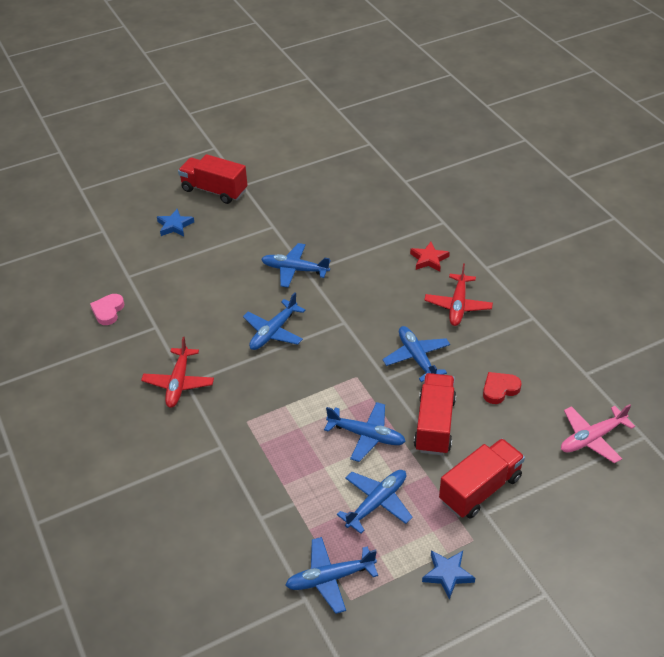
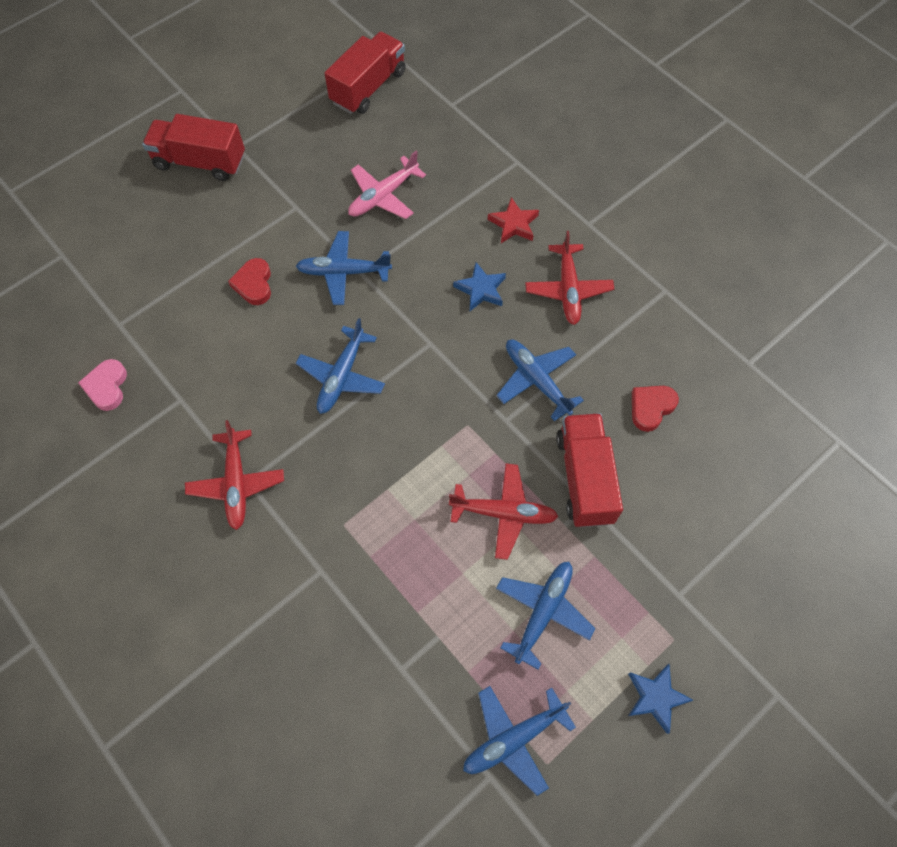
camera: 15 degrees left, 20 degrees up
(175, 226) = (161, 229): blue star -> blue star (481, 290)
(228, 267) = (254, 284): none -> red heart
(366, 435) = (503, 513): blue plane -> red plane
(480, 489) = (664, 563): red truck -> red truck (368, 87)
(592, 438) = (778, 457): pink plane -> pink plane (383, 196)

